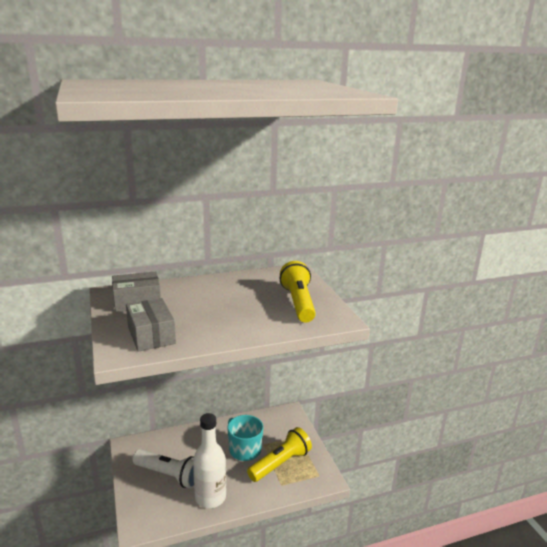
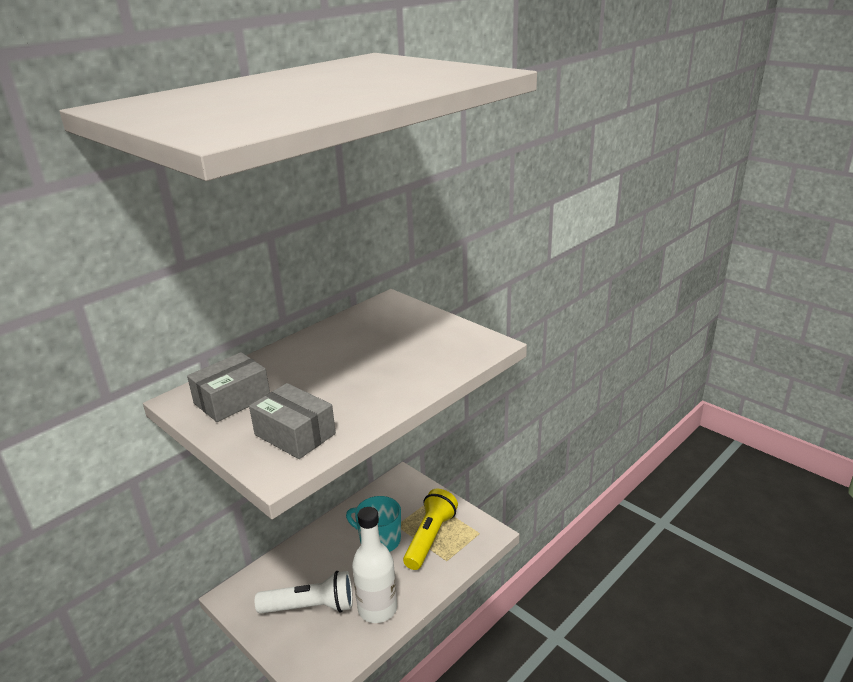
camera: 25 degrees left, 5 degrees up
(298, 303) = (428, 339): yellow flashlight -> none

